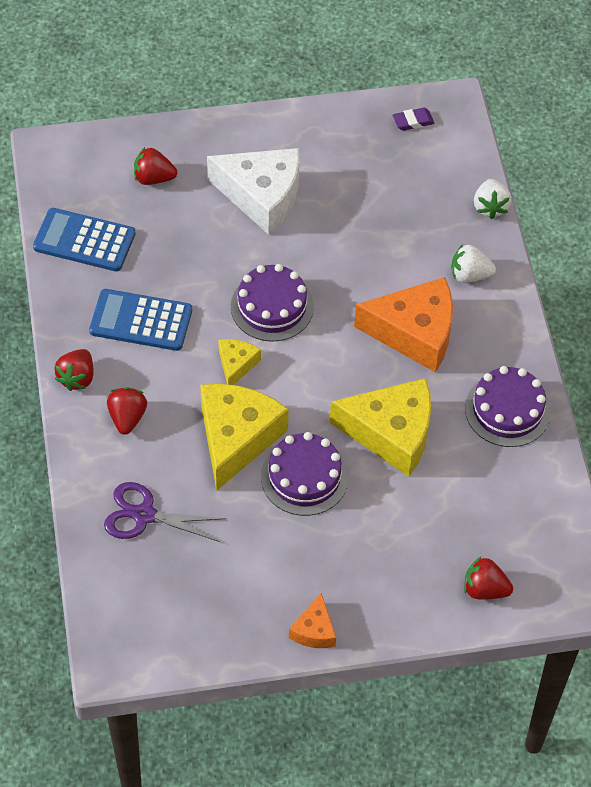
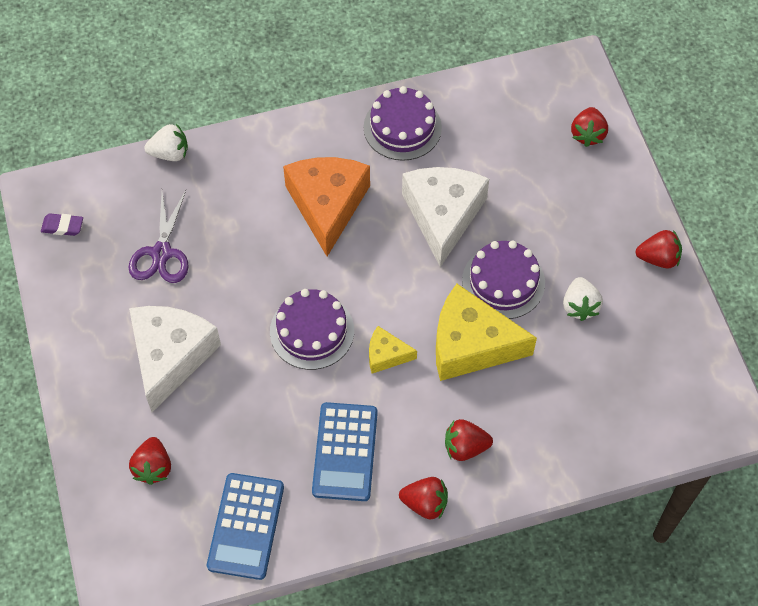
camera: 95 degrees left, 5 degrees up
(144, 515) = (572, 414): purple scissors -> purple scissors (162, 253)
(314, 630) = (658, 258): orange cheese -> red strawberry
(391, 433) = (443, 215): yellow cheese -> white cheese
(413, 121) = (62, 226): purple eraser -> purple eraser turned 60 degrees counterclockwise
(469, 275) = (254, 165): white strawberry -> white strawberry (579, 306)

